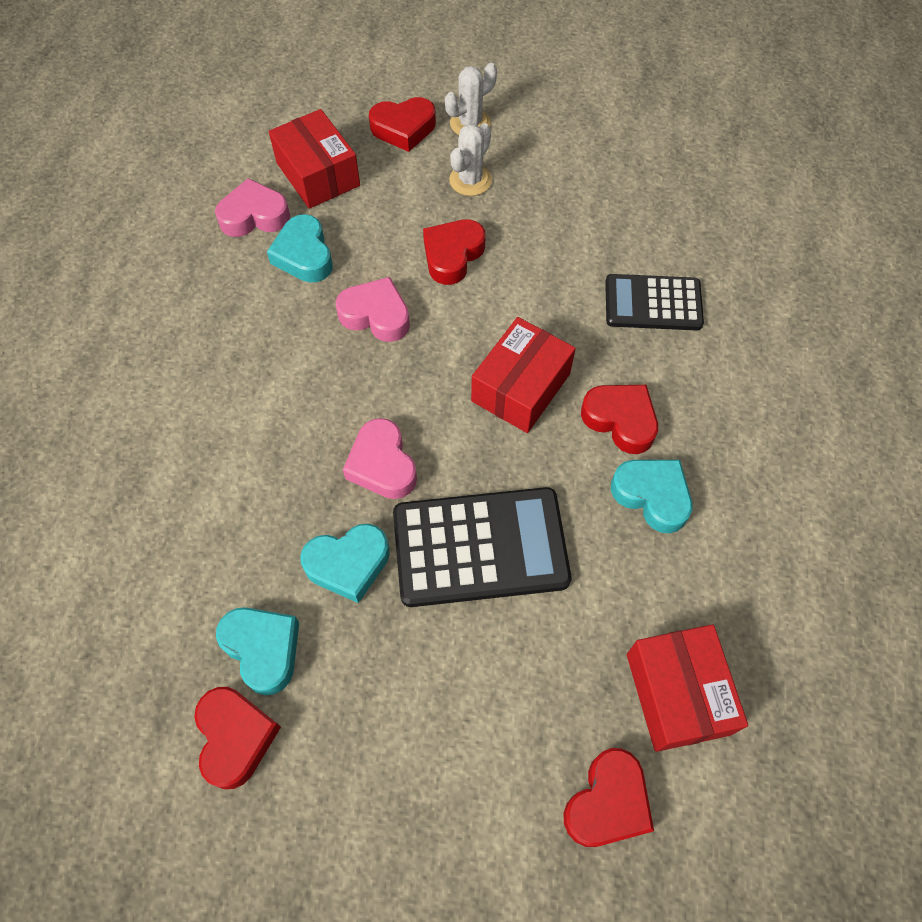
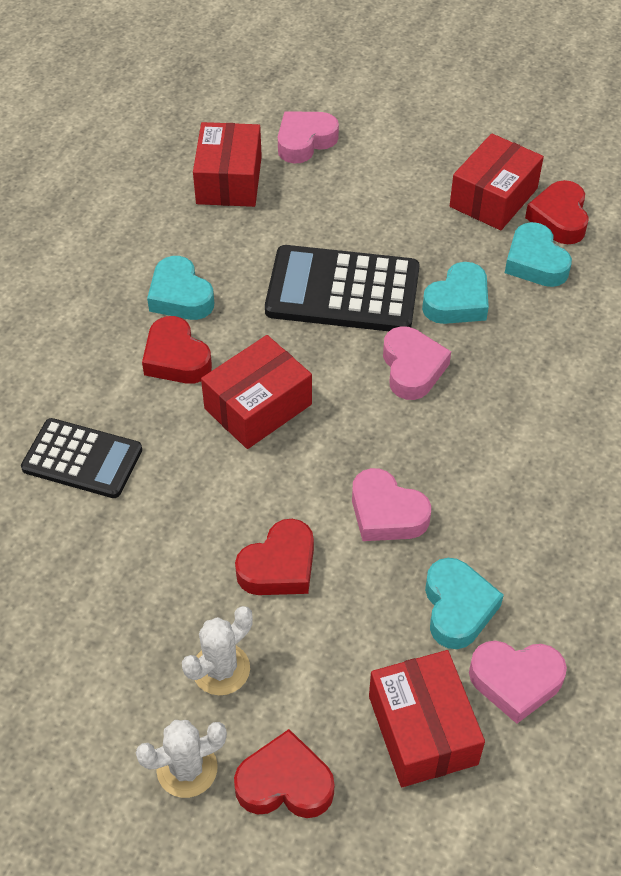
camera: 165 degrees left, 10 degrees down
(326, 755) = (493, 197): none -> red box
(348, 564) = (457, 301): turquoise heart -> turquoise heart turned 135 degrees clockwise
(607, 802) = (305, 141): red heart -> pink heart

